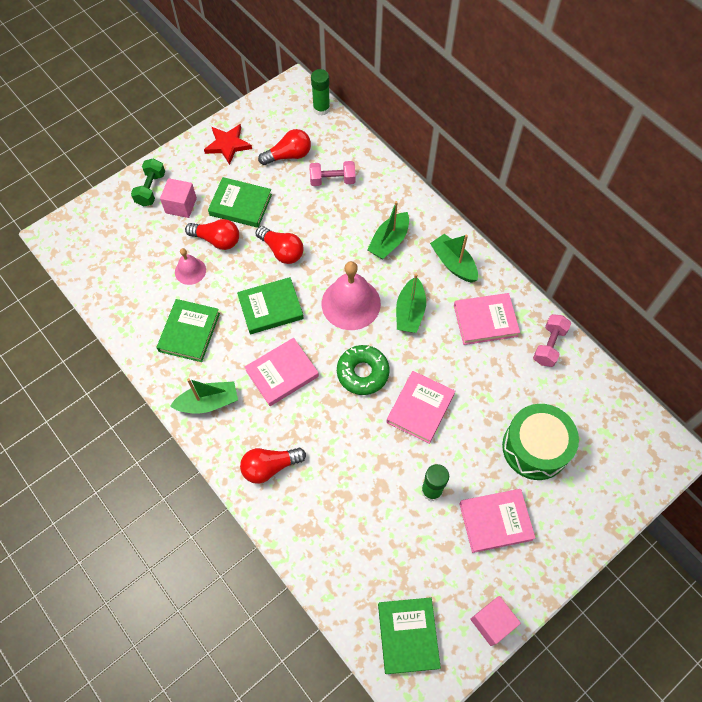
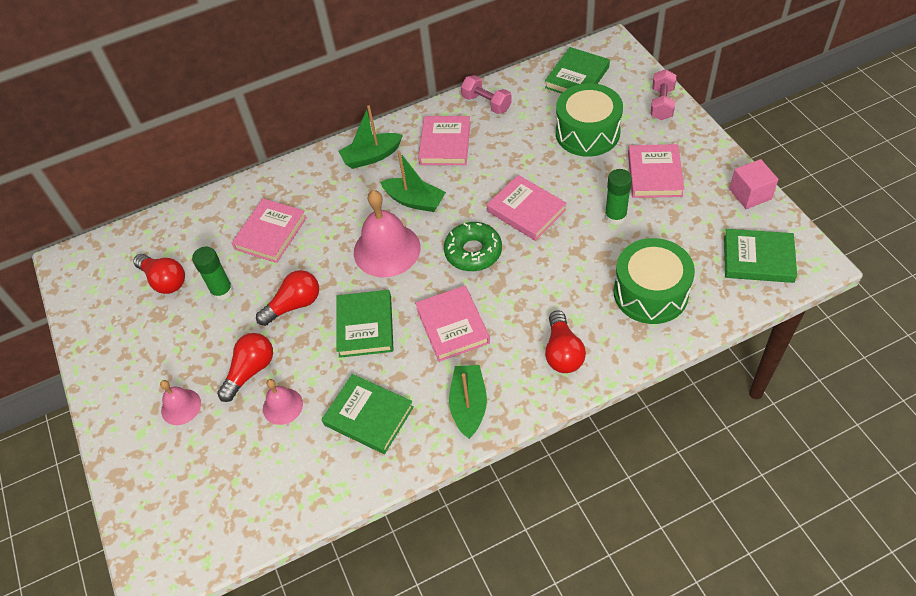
camera: 70 degrees left, 10 degrees down
(151, 189) = (138, 440): green dumbbell -> none
(181, 205) = (181, 406): pink cube -> pink bell
(228, 145) = (115, 343): red star -> none
(240, 205) = (211, 339): green book -> green book (577, 77)
(288, 155) = (164, 280): red light bulb -> red light bulb turned 135 degrees clockwise
(321, 109) = (115, 239): green glue stick -> green glue stick (222, 291)
(332, 180) = (220, 243): pink dumbbell -> pink dumbbell (661, 104)
(347, 534) = (650, 293): none -> green drum
(350, 212) = (271, 233): none -> pink book
(389, 241) = (323, 204): green boat -> none

